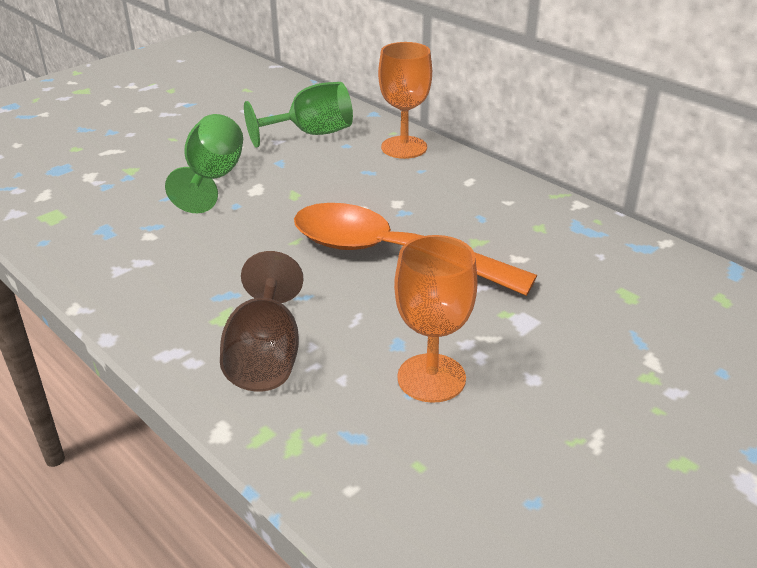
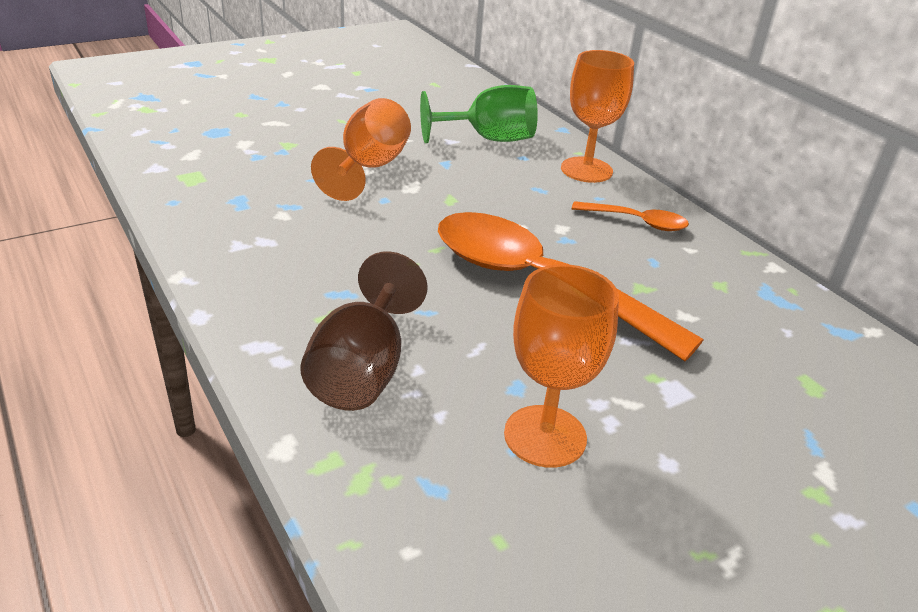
camera: 10 degrees right, 0 degrees up
(213, 178) = (369, 167): green goblet -> orange goblet
(458, 186) = (637, 222): none -> orange spoon

